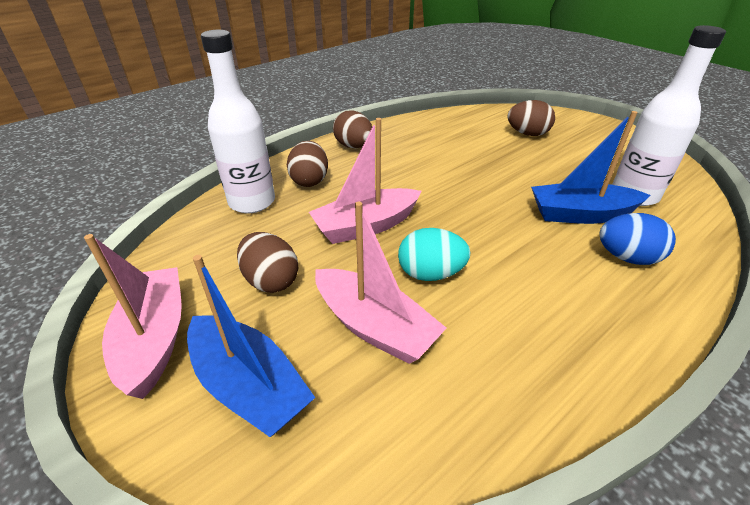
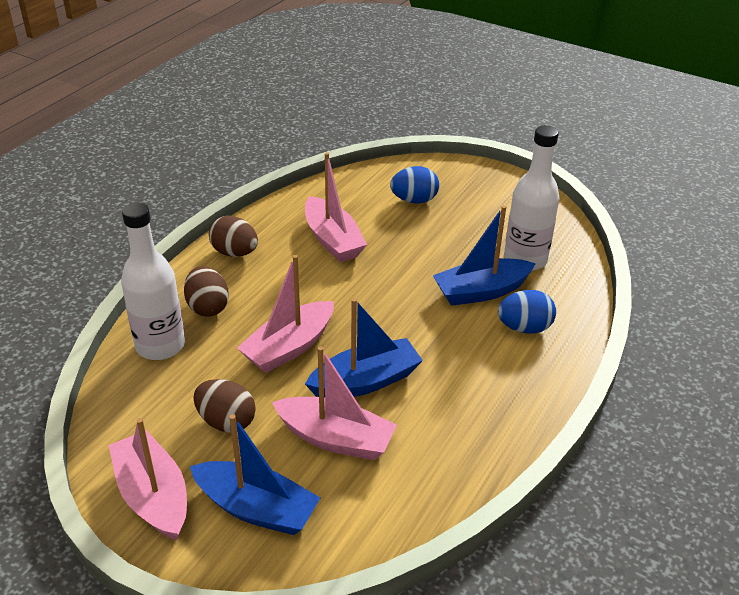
camera: 20 degrees left, 0 degrees up
(430, 274) = (365, 381): turquoise egg -> blue boat
(442, 150) = (332, 240): none -> pink boat
(527, 134) = (414, 200): brown egg -> blue egg

